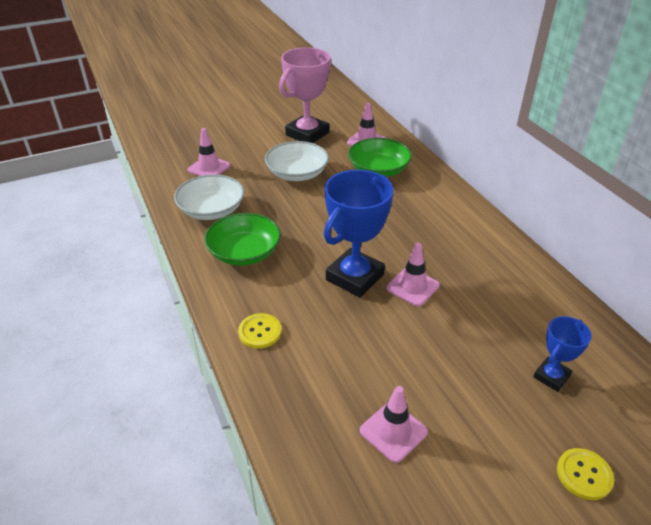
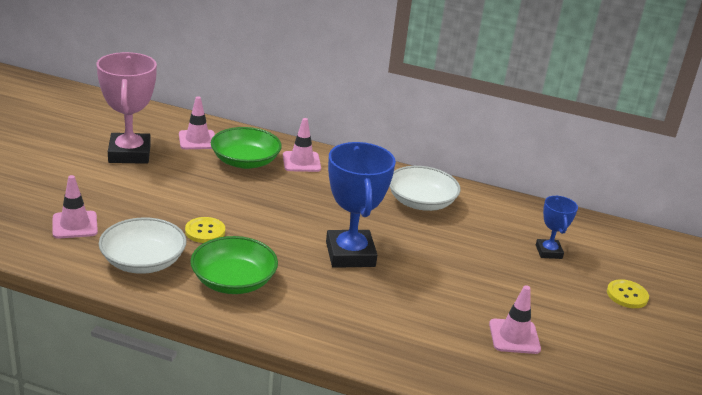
camera: 50 degrees left, 10 degrees down
(260, 332) = (340, 331): yellow button -> yellow button (205, 231)
(297, 173) = (176, 194): white bowl -> white bowl (421, 202)
(413, 287) = (399, 240): pink traffic cone -> pink traffic cone (301, 162)

